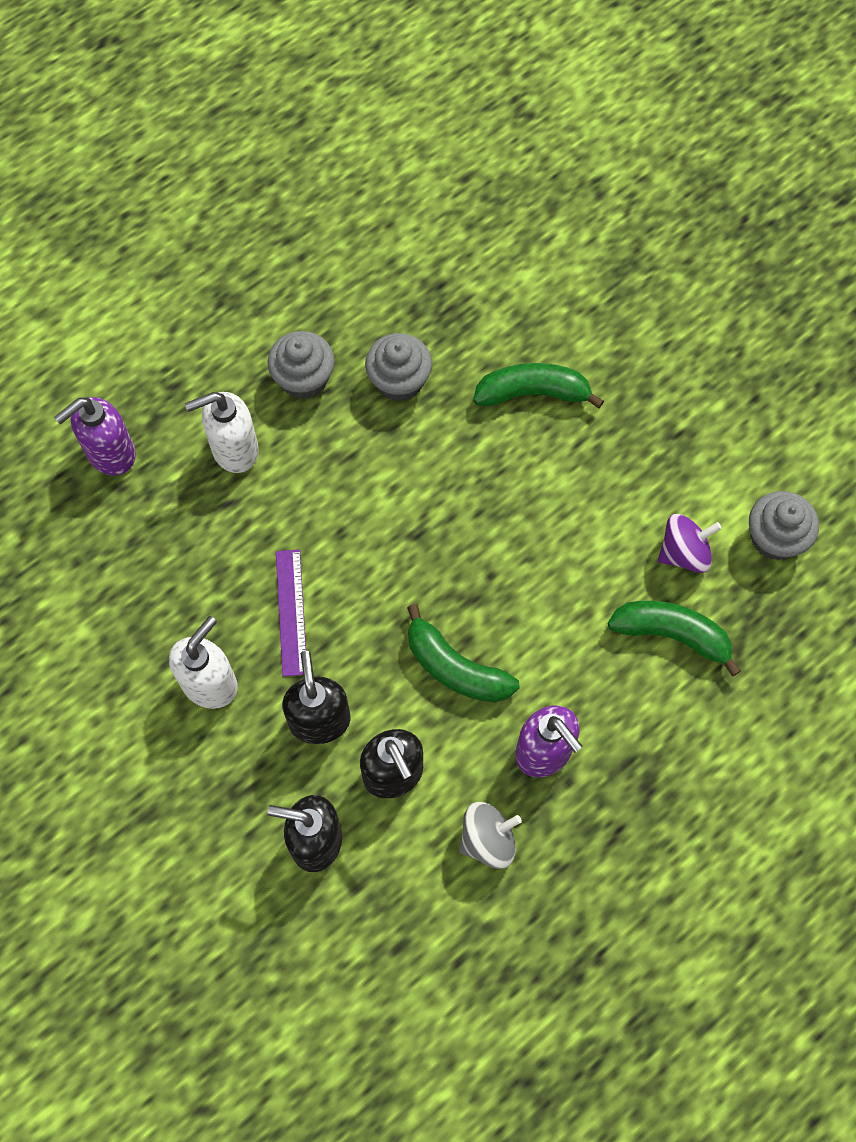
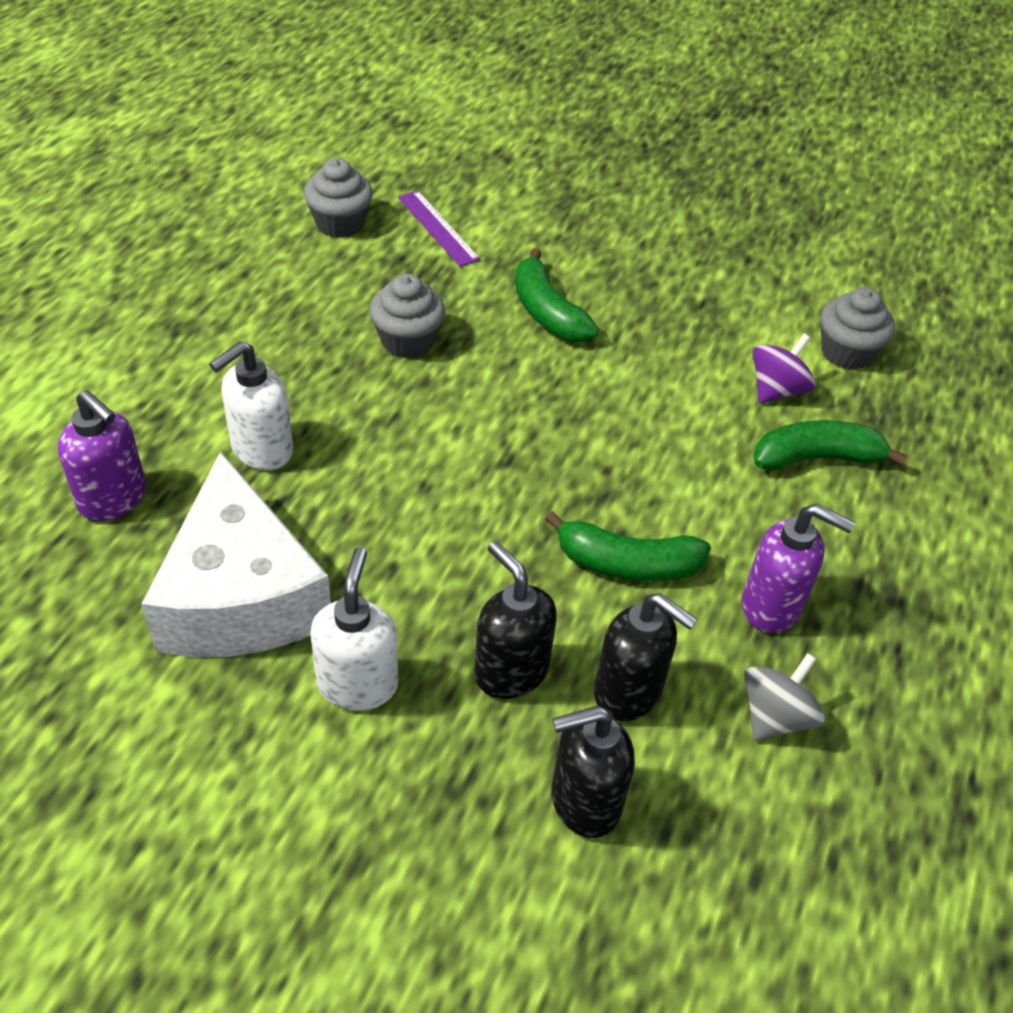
camera: 30 degrees left, 20 degrees down
(110, 453) = (113, 499): purple soap dispenser -> purple soap dispenser turned 75 degrees counterclockwise
(163, 577) = (240, 596): none -> white cheese
(291, 612) = (414, 577): purple ruler -> purple ruler (438, 228)
(304, 379) = (305, 367): grey cupcake -> grey cupcake (340, 223)
(533, 393) = (547, 312): green banana -> green banana turned 90 degrees counterclockwise

